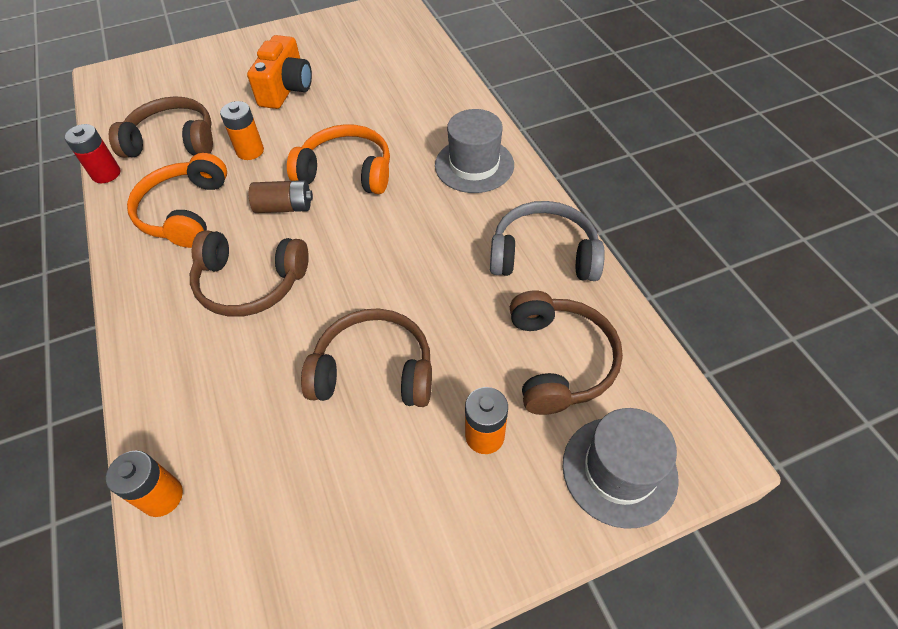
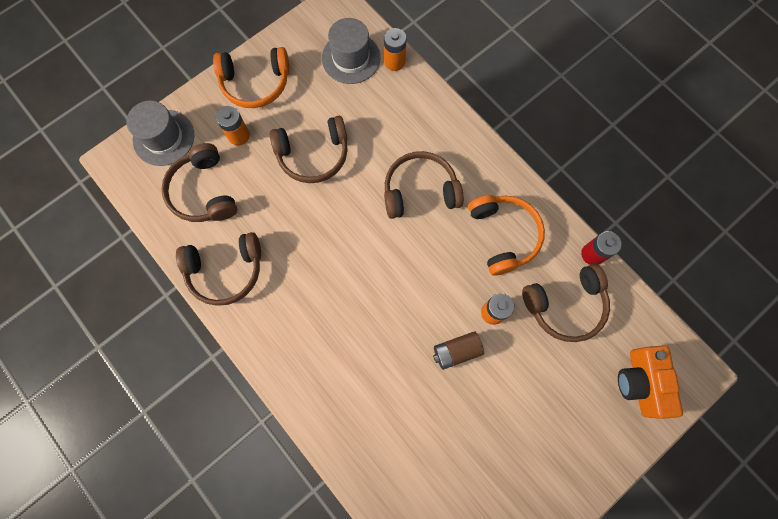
camera: 160 degrees right, 20 degrees up
(284, 207) = (431, 261): brown battery -> brown battery (456, 351)
(286, 89) = (506, 404): orange camera -> orange camera (640, 382)
(346, 171) = (400, 312): orange headphones -> orange headphones (255, 83)
(474, 165) = (298, 350): grey hat -> grey hat (351, 58)
(543, 254) = (225, 271): grey headphones -> brown headphones

